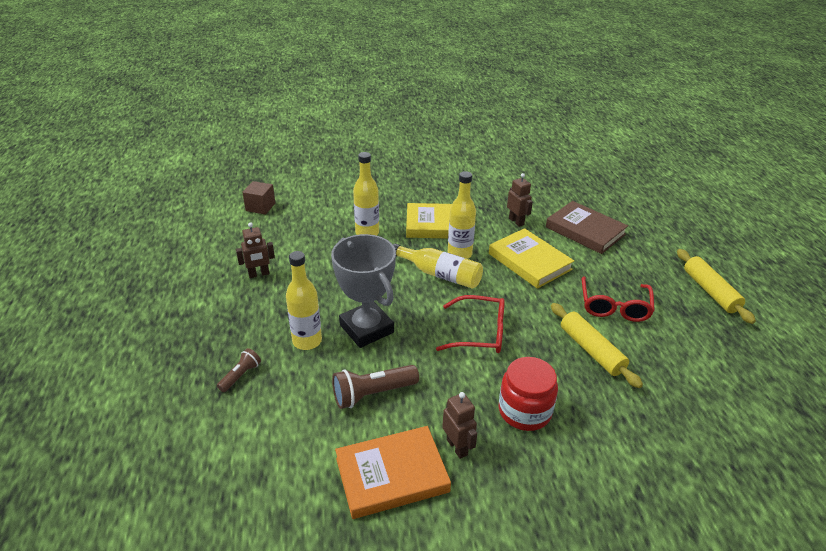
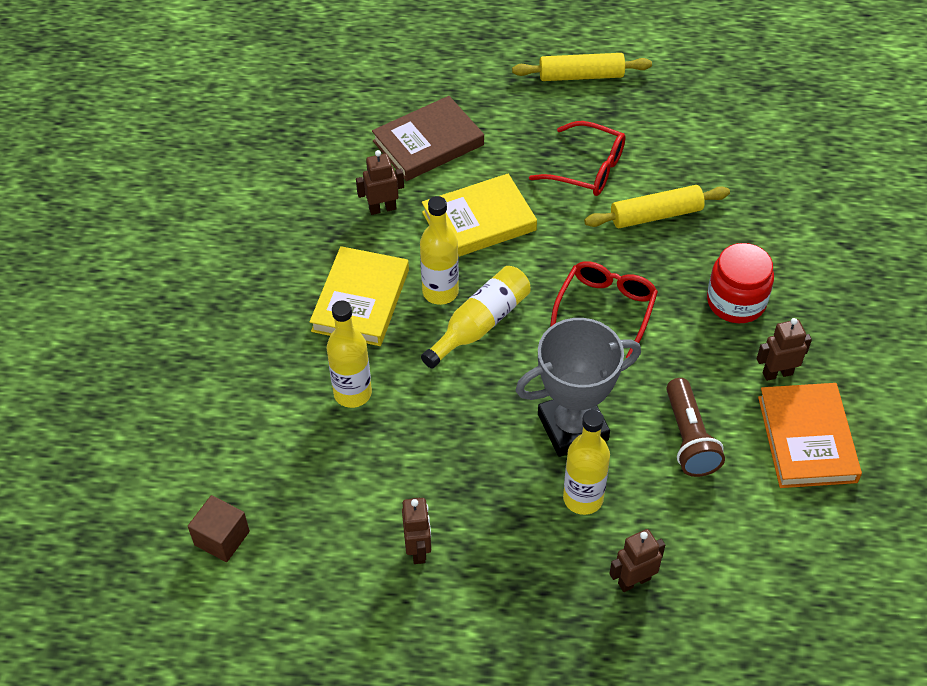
camera: 75 degrees left, 15 degrees up
(241, 375) = (634, 581): brown flashlight -> brown robot

